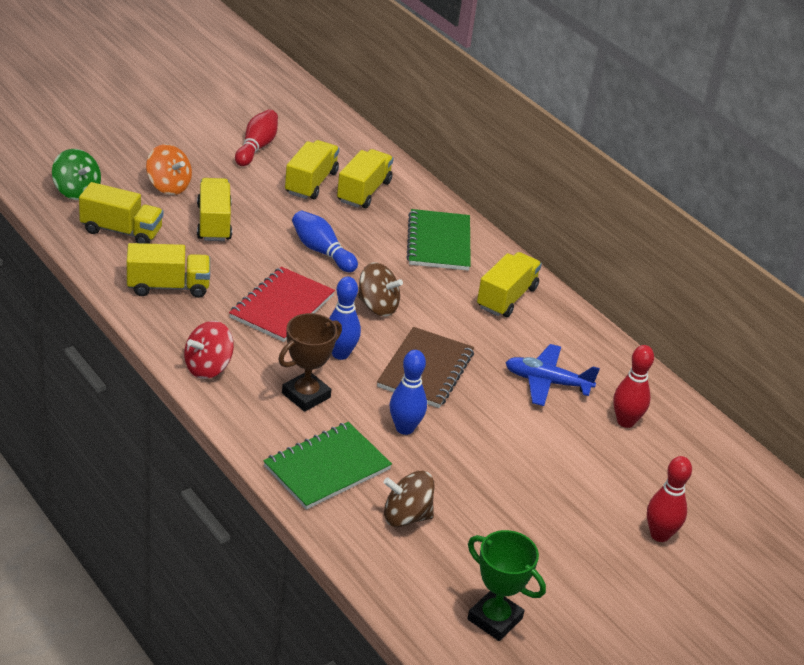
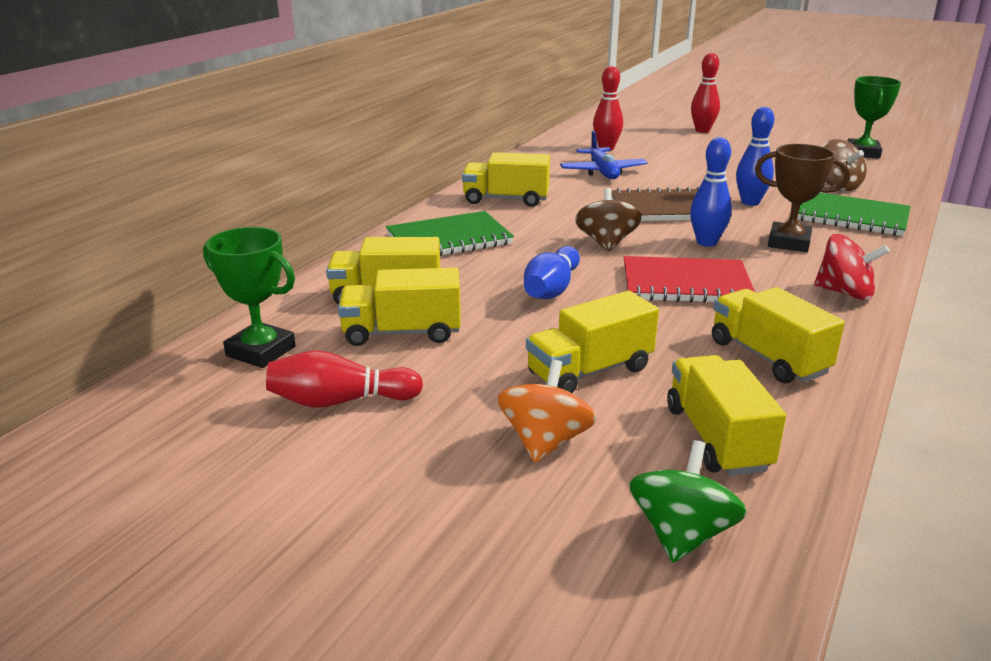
camera: 110 degrees left, 10 degrees down
(328, 139) = (261, 351): none -> green trophy

